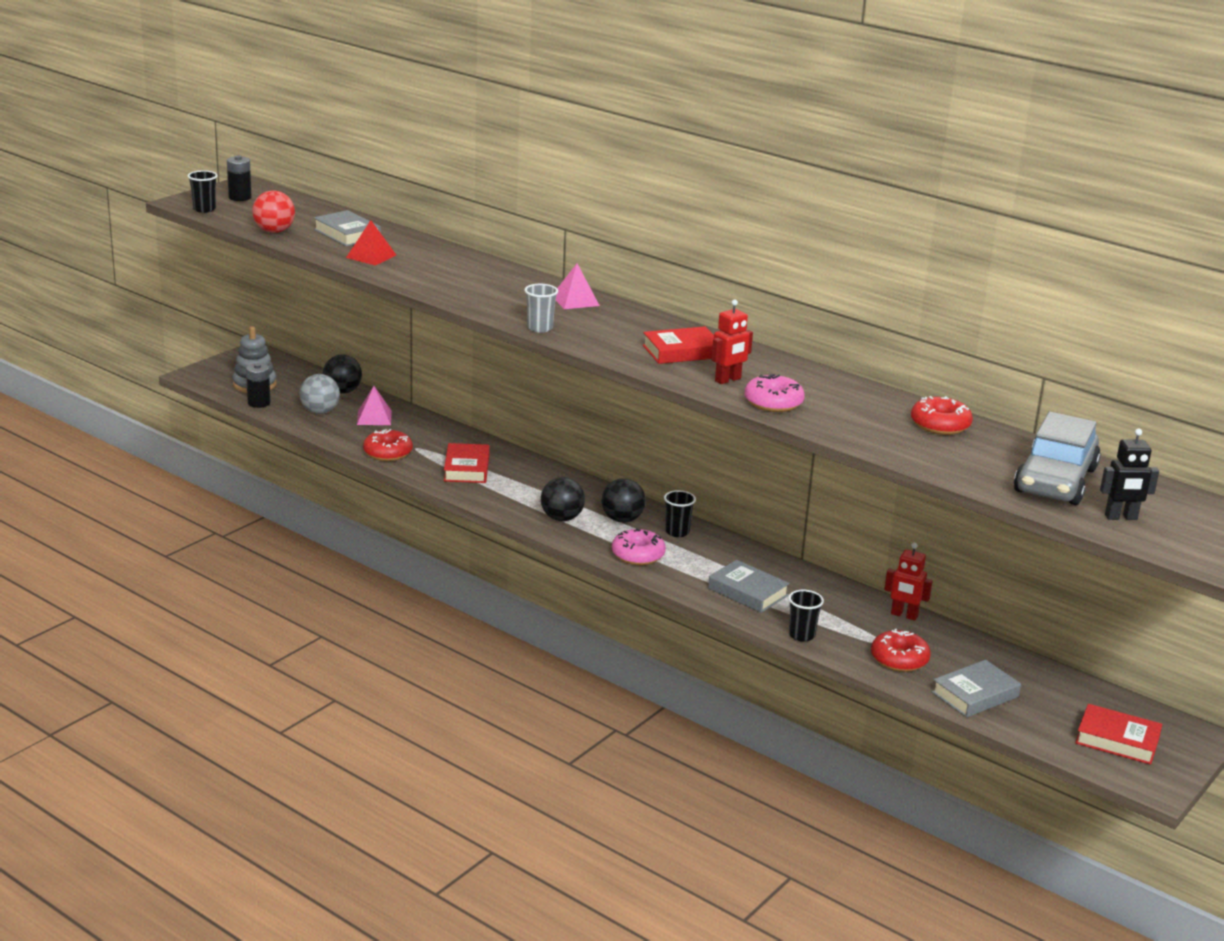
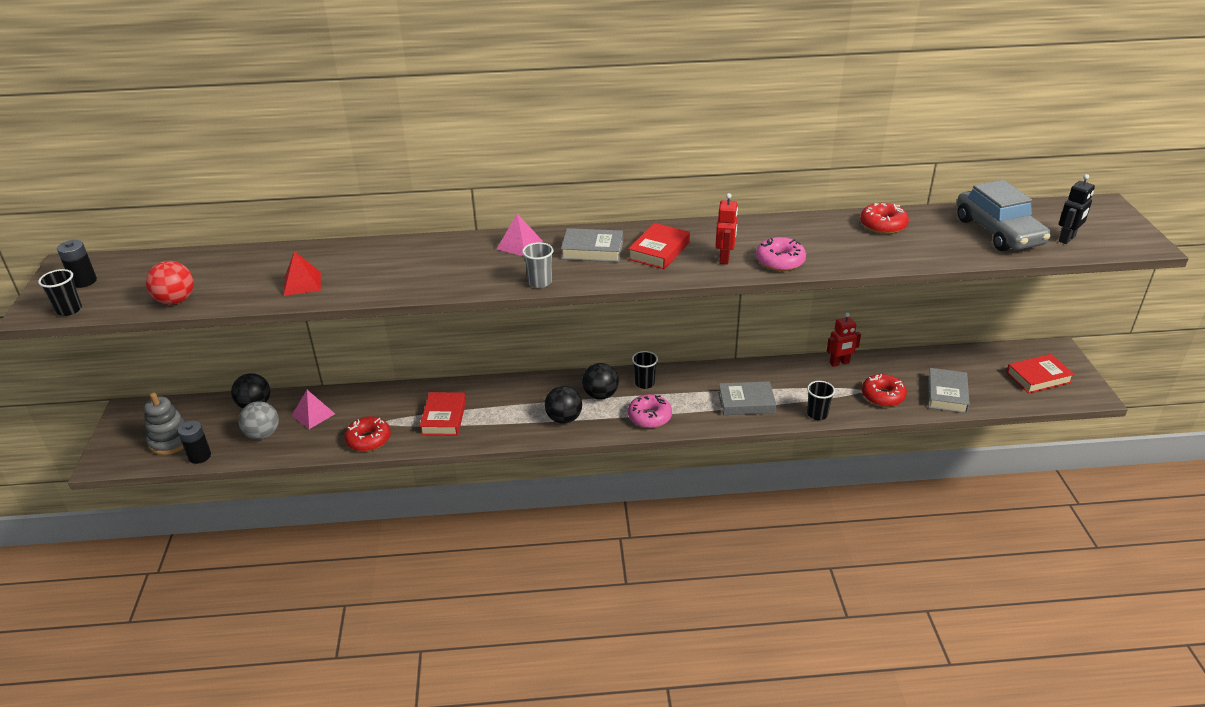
camera: 40 degrees left, 10 degrees up
(347, 234) = (245, 272): grey book -> grey book (592, 250)
(466, 468) = (444, 417): red book -> red book turned 45 degrees clockwise

